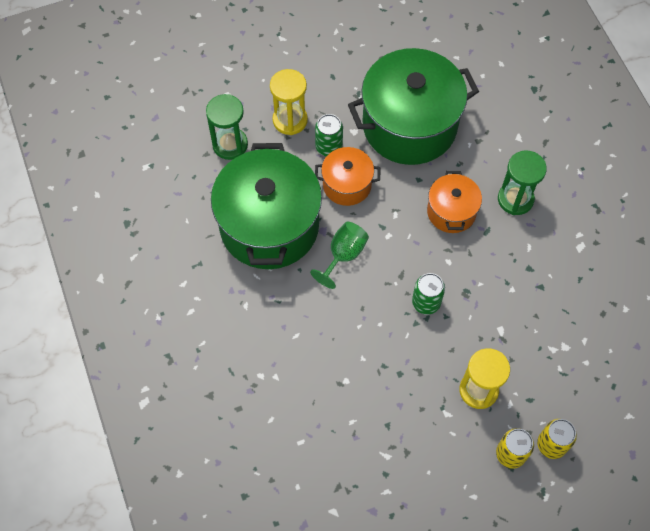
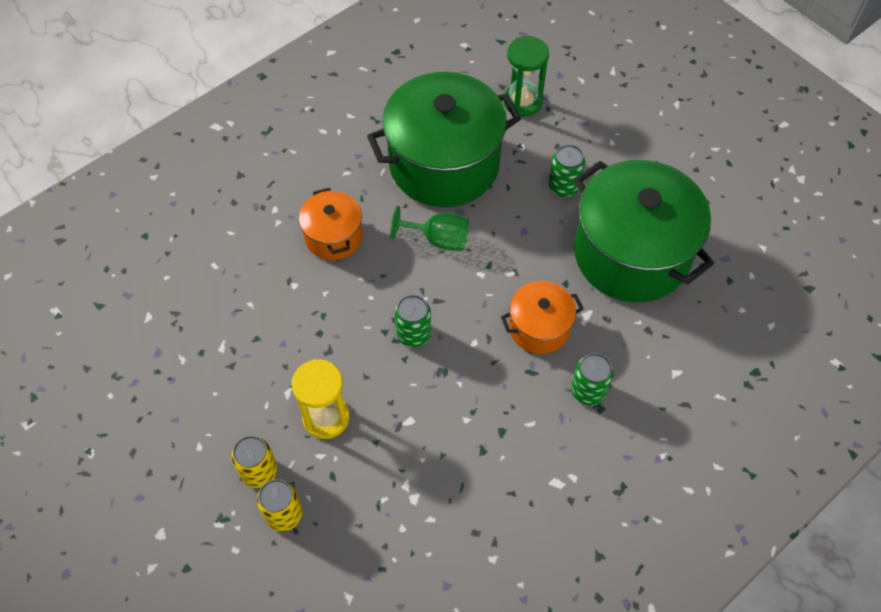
camera: 70 degrees right, 5 degrees down
(290, 120) = (578, 142): yellow hourglass -> none
(347, 185) = (525, 217): orange pot -> orange pot (333, 237)
(515, 199) = (588, 391): green hourglass -> green can

